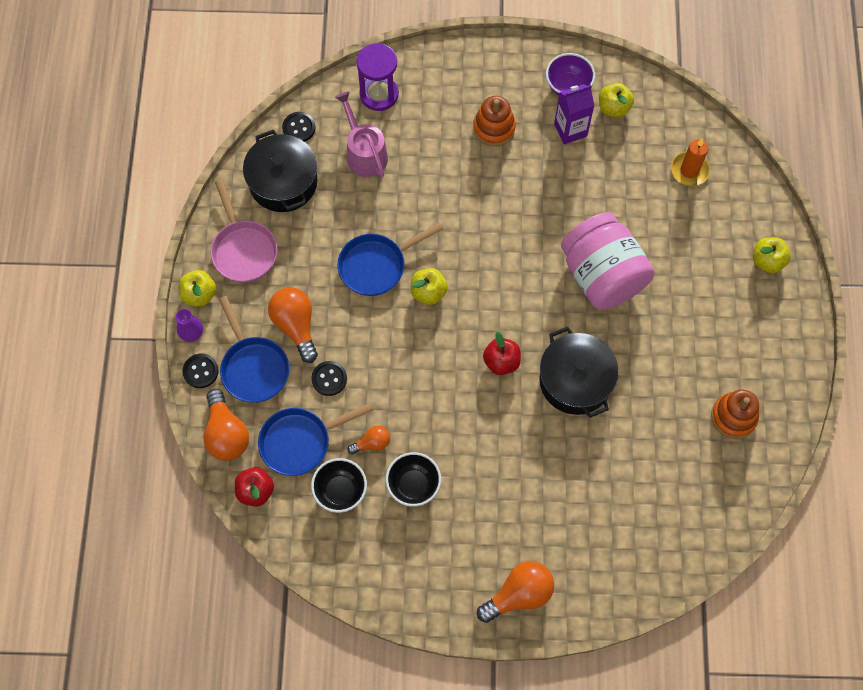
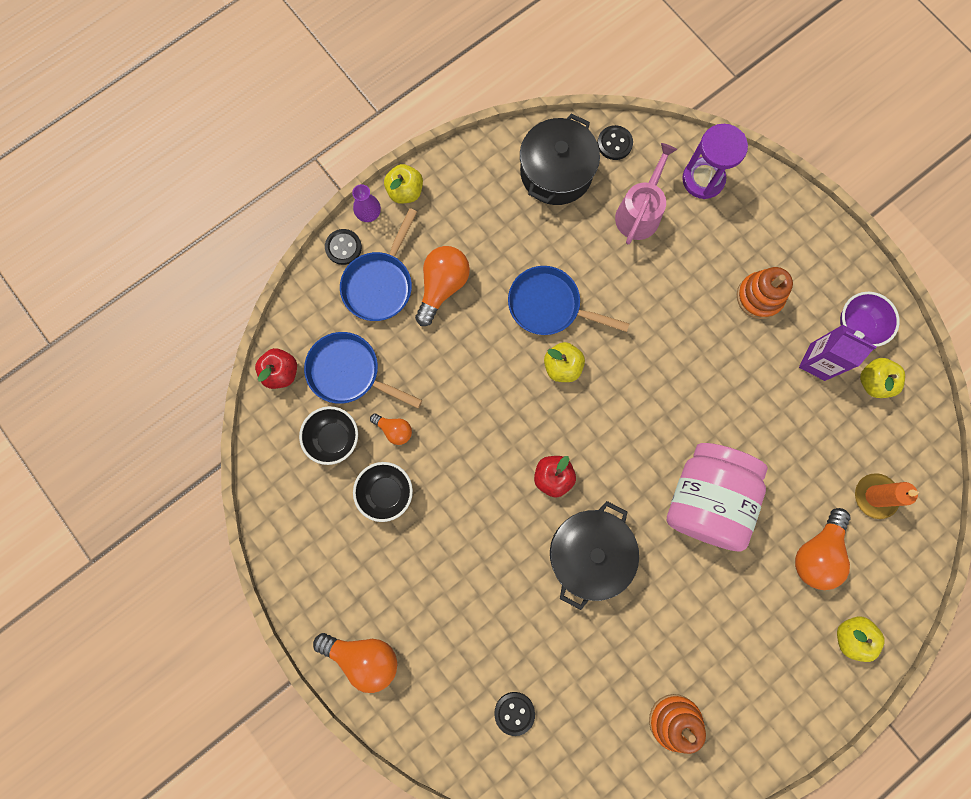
camera: 50 degrees right, 10 degrees up
(226, 434) = (309, 311): orange light bulb -> orange light bulb (816, 552)
(243, 250) = (471, 192): pink pan -> none
(329, 379) = (420, 350): black button -> black button (514, 713)

